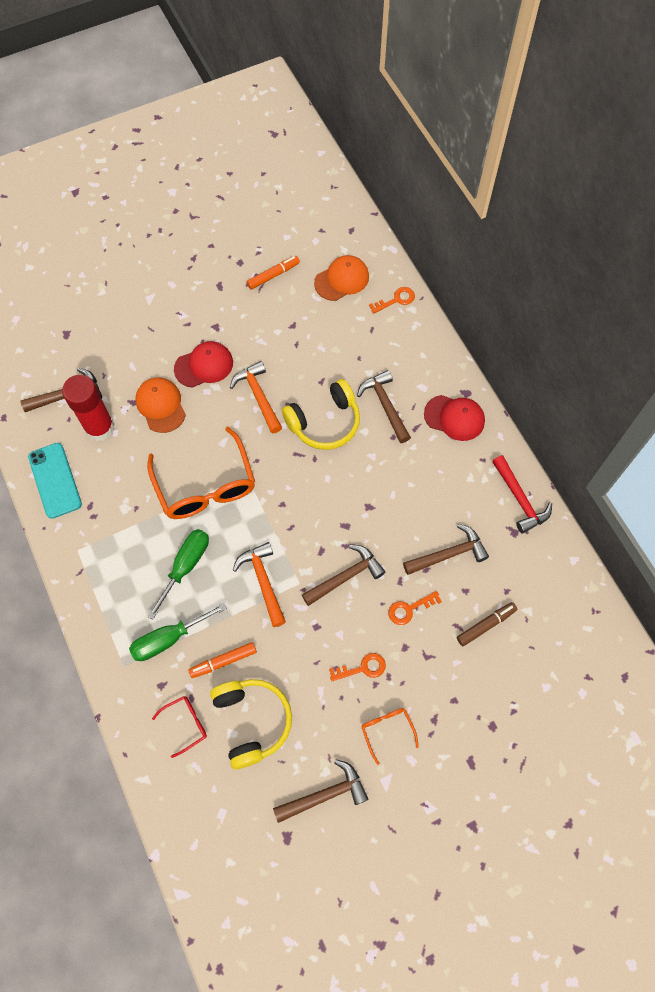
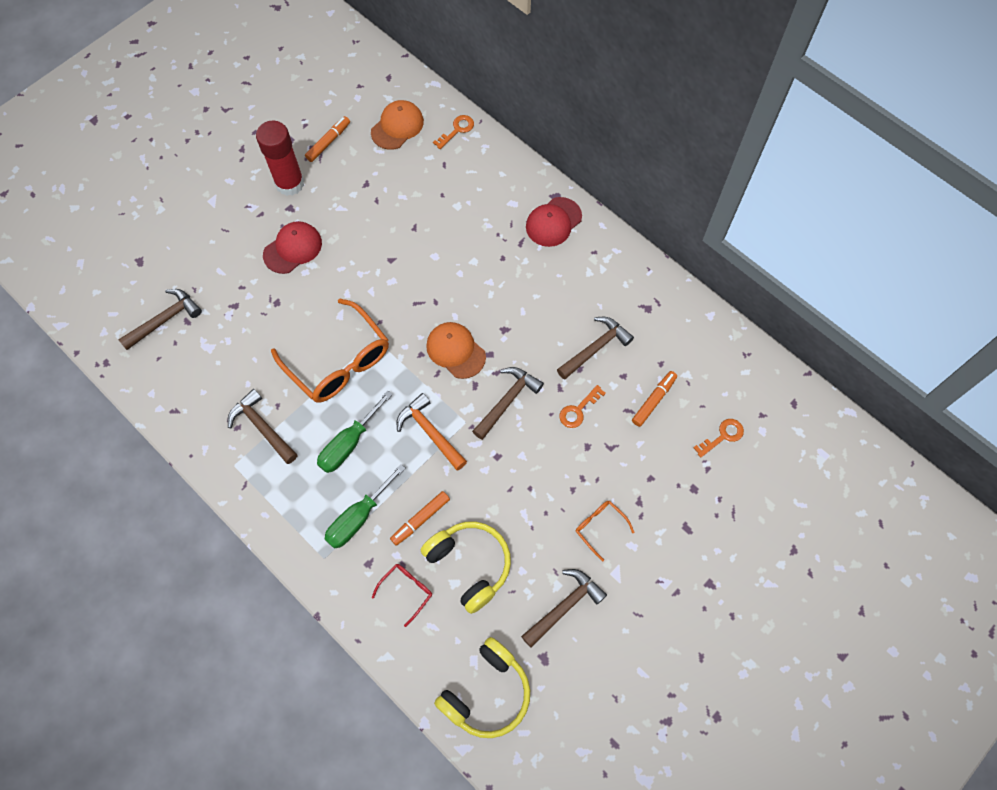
camera: 20 degrees left, 0 degrees up
(55, 480) = (184, 406): turquoise phone -> none
(99, 428) = (210, 341): red glue stick -> red glue stick (290, 183)
(161, 405) = (264, 300): orange cap -> orange cap (455, 351)
(186, 566) = (349, 443): green screwdriver -> green screwdriver turned 150 degrees counterclockwise
(258, 396) = (358, 261): orange hammer -> none
(324, 422) = (432, 265): yellow headphones -> yellow headphones (487, 693)
(362, 668) = (555, 479): orange key -> orange key (722, 436)
(385, 405) = (484, 231): brown hammer -> brown hammer (262, 427)
(454, 418) = (553, 222): red cap -> red cap turned 135 degrees clockwise
(486, 625) = (653, 400): brown marker -> orange marker
(519, 499) = (641, 277): red hammer -> none

